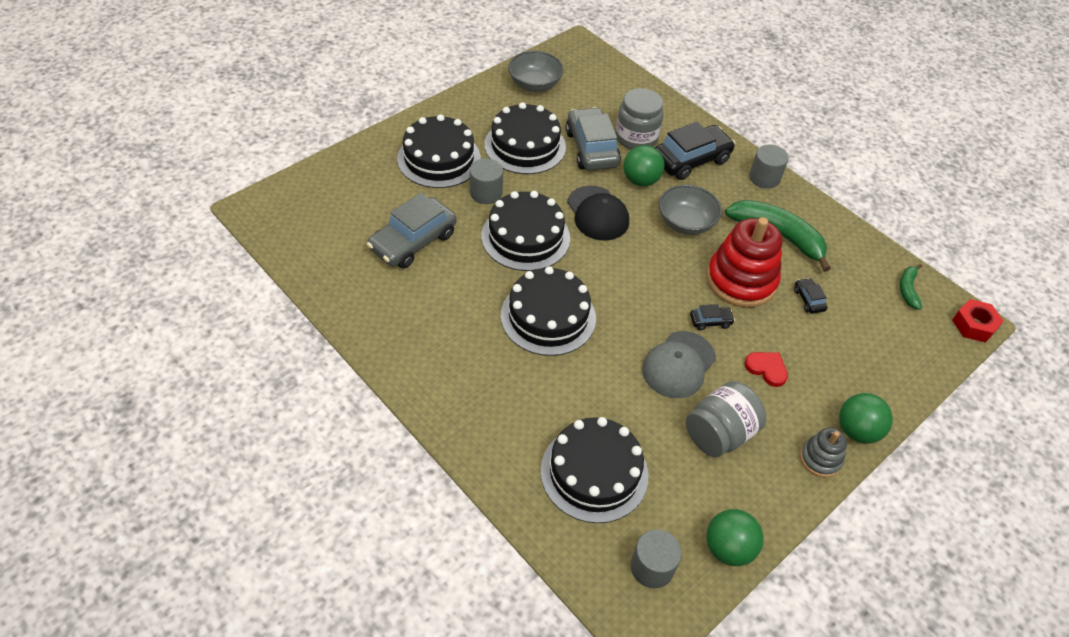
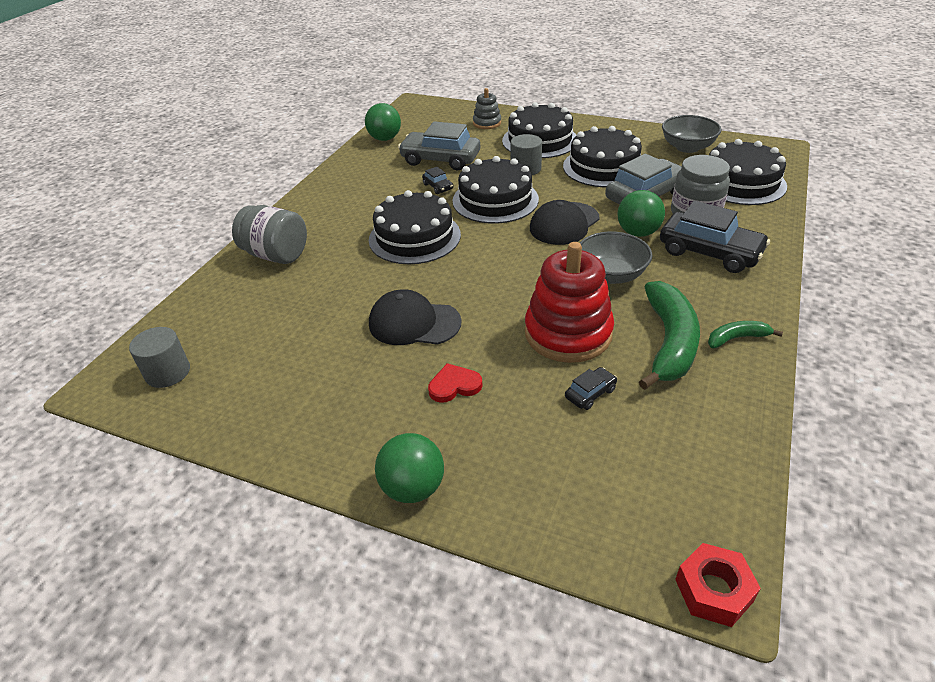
camera: 70 degrees right, 10 degrees down
(594, 472) = (258, 310): black cake -> black cake (740, 182)
(678, 365) = (414, 323): grey cap -> black cap
(710, 321) = (489, 328): black car -> black car (438, 187)
(719, 434) = (342, 374): grey jar -> grey jar (276, 255)
(728, 548) = (203, 417): green ball -> green ball (385, 139)
(764, 178) = (752, 308): grey cylinder -> none
(766, 369) = (454, 385): red heart -> red heart turned 120 degrees counterclockwise
(820, 459) = (351, 463): grey stacking toy -> grey stacking toy (487, 123)
(908, 289) = (706, 488): green banana -> green banana (736, 338)

